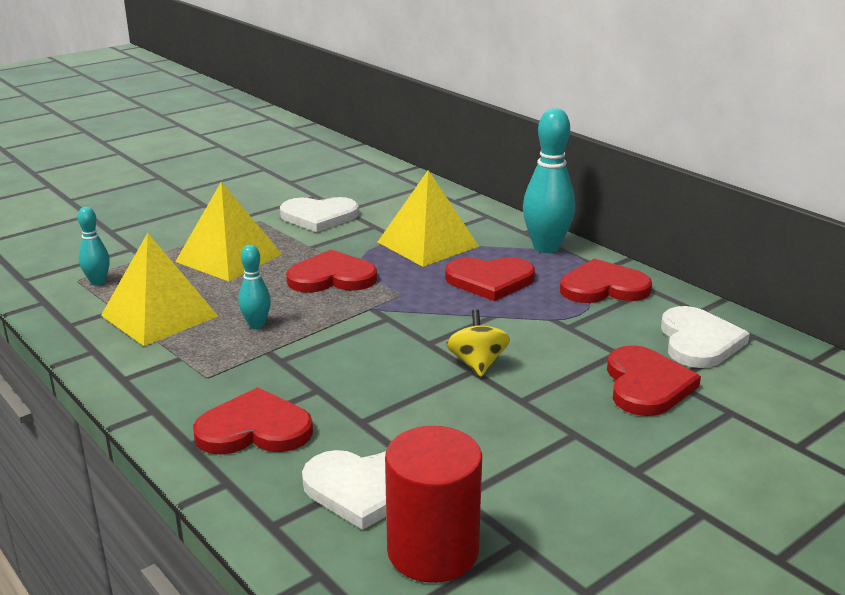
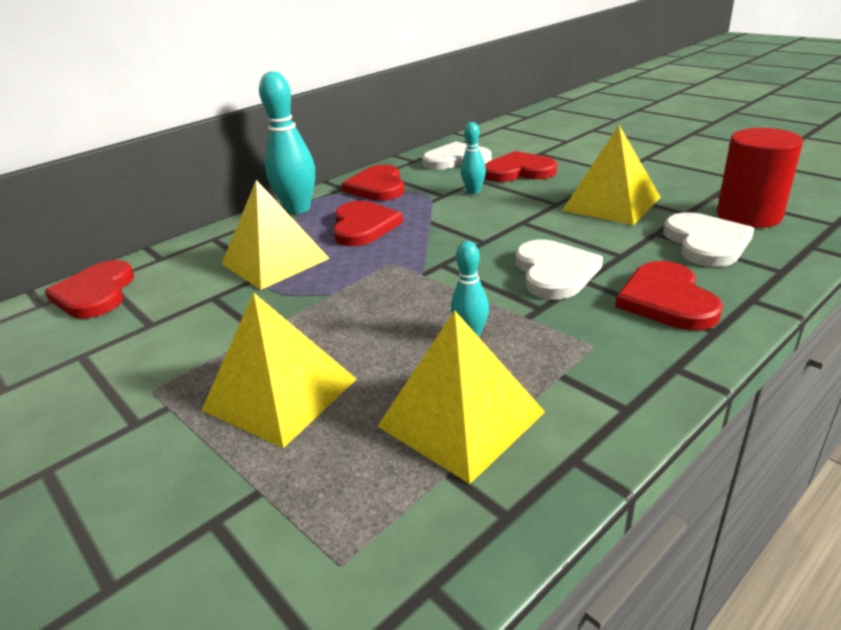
camera: 90 degrees left, 5 degrees up
(98, 282) = (352, 527): turquoise bowling pin -> turquoise bowling pin (473, 191)
(319, 216) = (164, 340): white heart -> white heart (554, 272)
(332, 277) = (350, 305): red heart -> red heart (95, 293)
(477, 364) = (512, 220): yellow spinning top -> none
(508, 441) = (611, 204): none -> yellow pyramid

